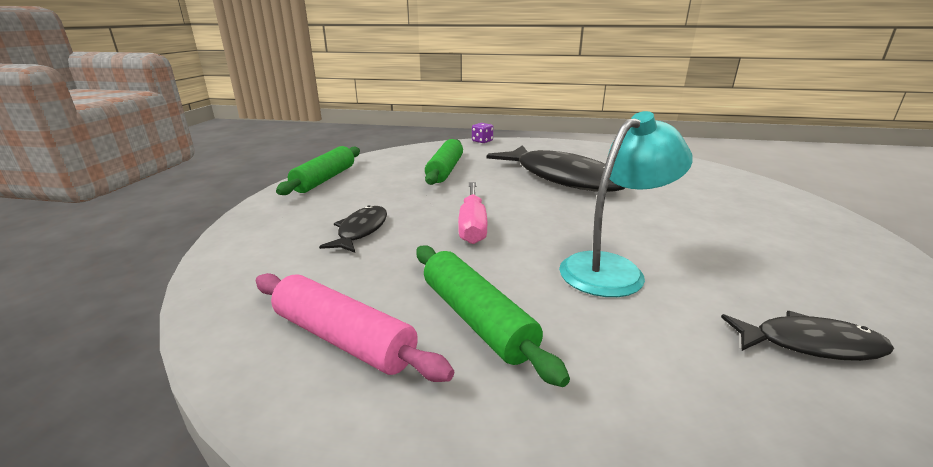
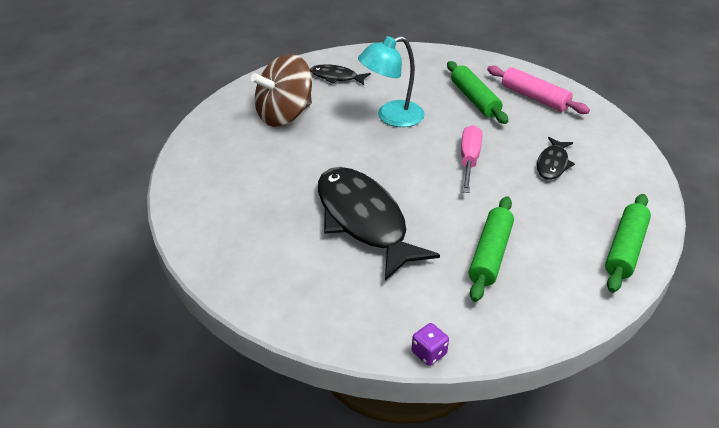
camera: 170 degrees left, 15 degrees up
(778, 256) = (284, 115): none -> brown spinning top

